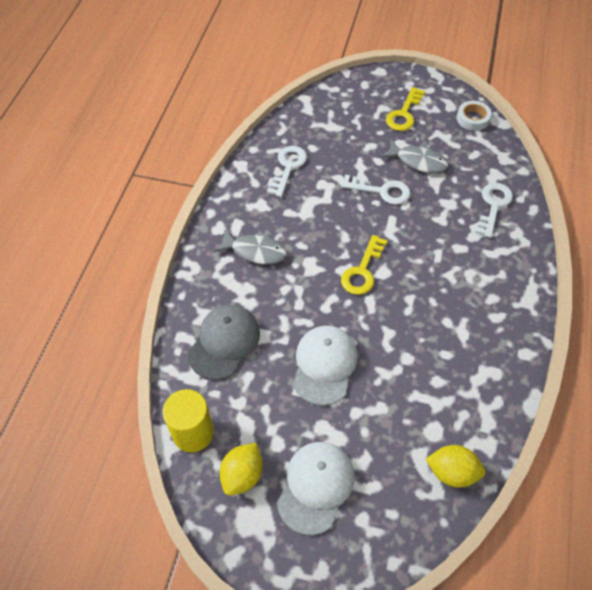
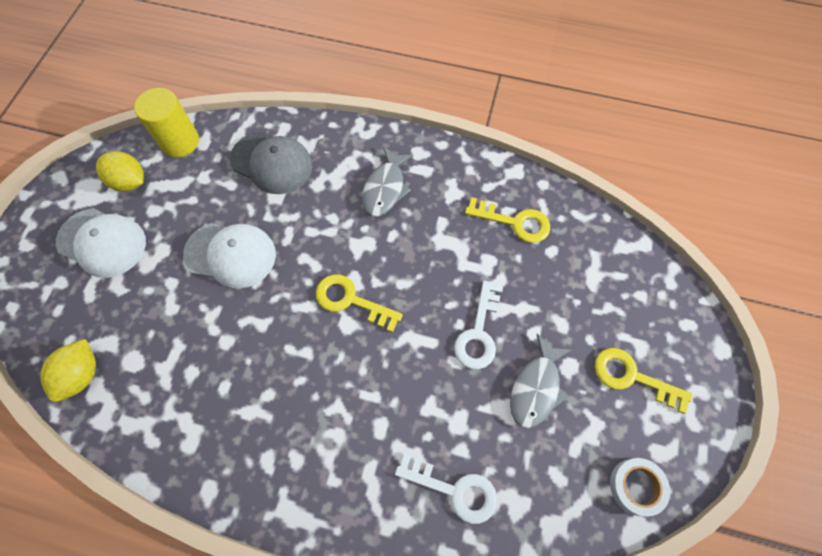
camera: 90 degrees right, 10 degrees up
(288, 167) = (514, 222): white key -> yellow key

